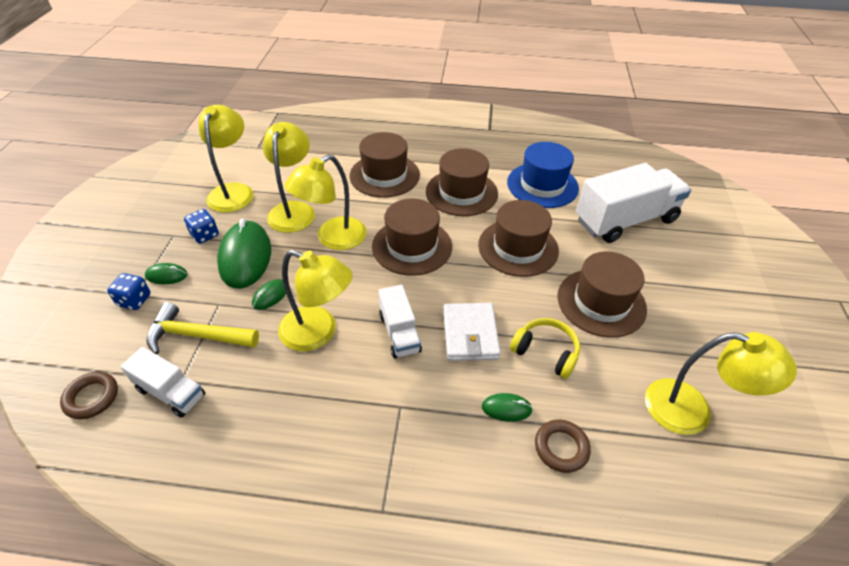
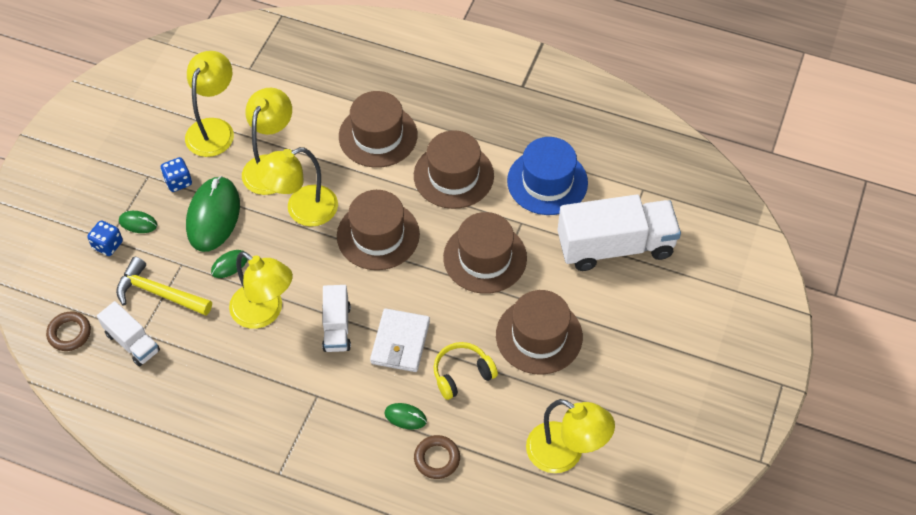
camera: 15 degrees right, 10 degrees up
(545, 352) = (462, 374): yellow headphones -> yellow headphones turned 75 degrees counterclockwise

